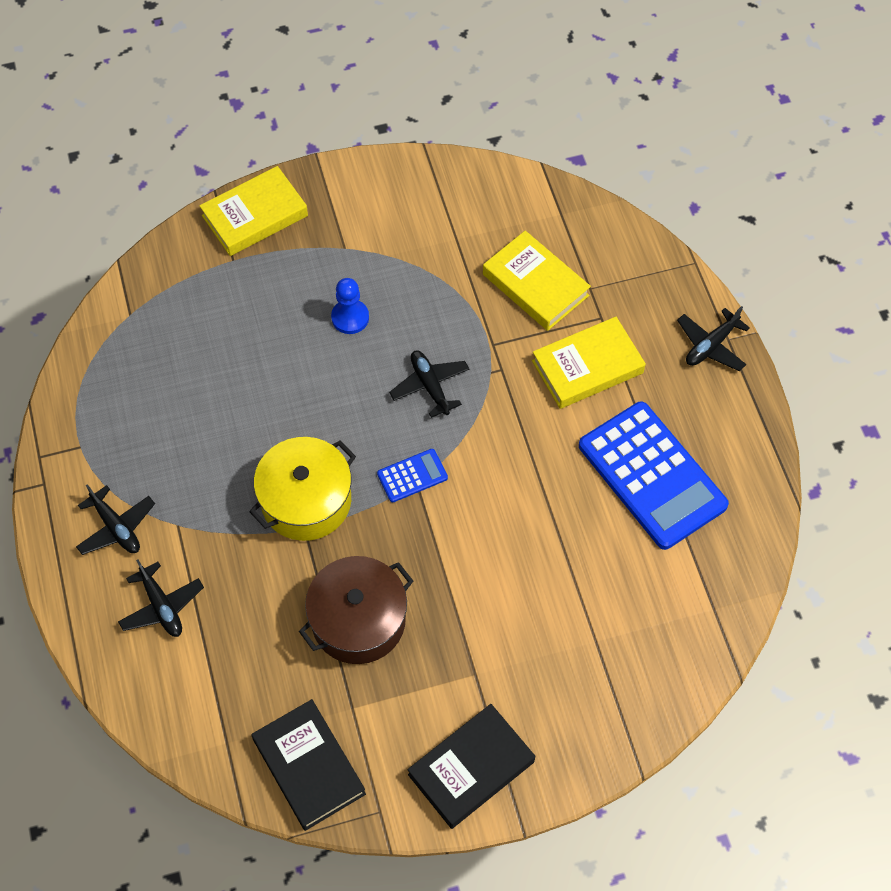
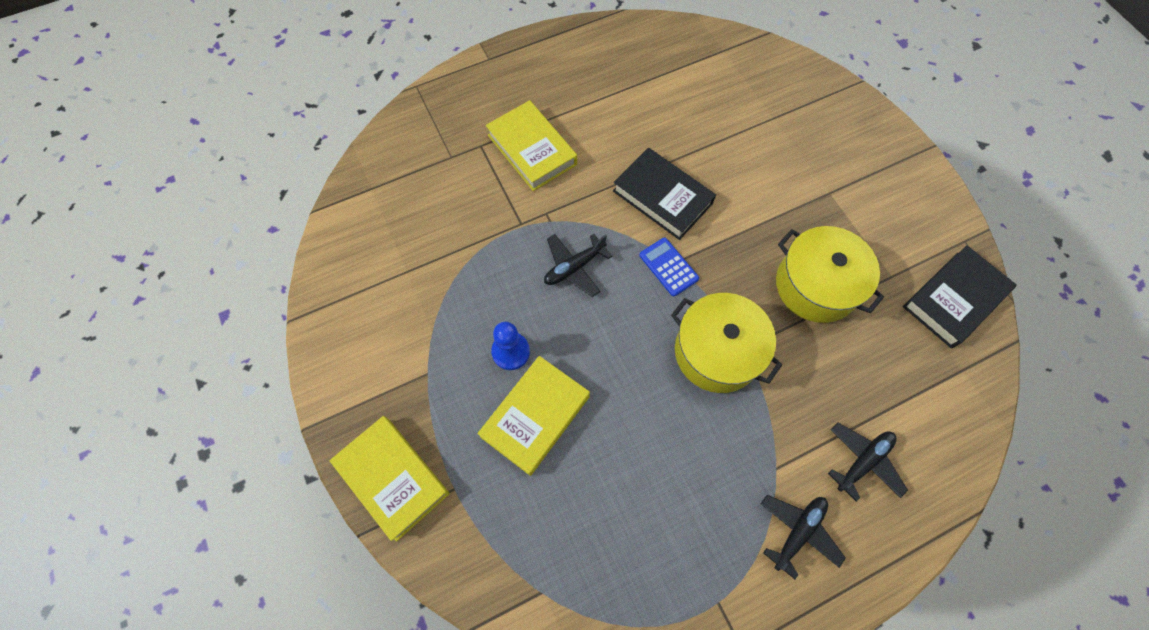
camera: 100 degrees left, 5 degrees up
(358, 620) = (816, 285): brown pot -> yellow pot
(471, 768) = (904, 184): black book -> black book (662, 197)
(535, 285) = (452, 198): yellow book -> yellow book (535, 416)
(652, 475) = (624, 96): blue calculator -> none
(711, 345) = (496, 69): black plane -> none

